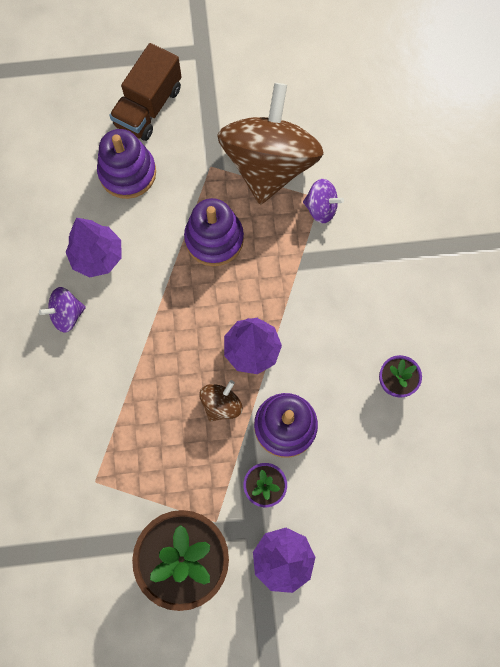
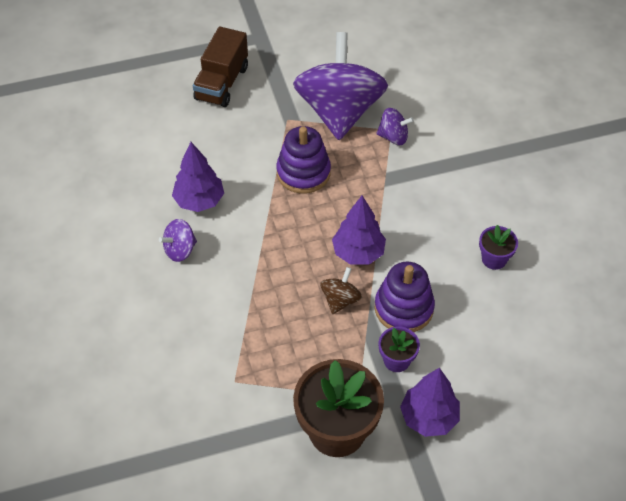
camera: 10 degrees left, 20 degrees down
(127, 173) = (213, 134): purple stacking toy -> none
(269, 165) = (339, 111): brown spinning top -> purple spinning top

